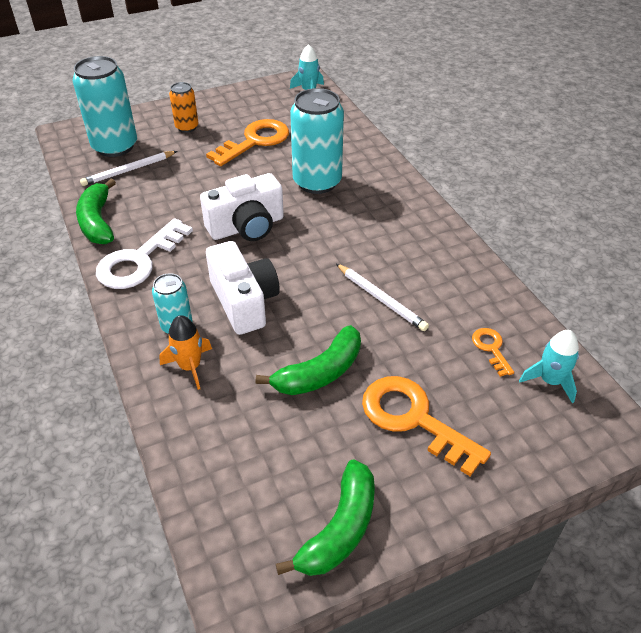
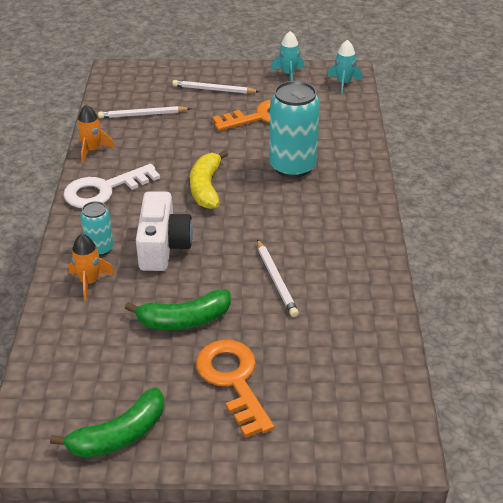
camera: 25 degrees right, 5 degrees down
(97, 222) = (92, 150): green banana -> orange rocket
(115, 146) = (144, 92): turquoise can -> none
(187, 127) = (213, 90): orange can -> white pencil
(247, 227) = (206, 187): white camera -> yellow banana
(491, 348) = (341, 350): orange key -> none
(550, 381) = (373, 393): turquoise rocket -> turquoise rocket (288, 74)

